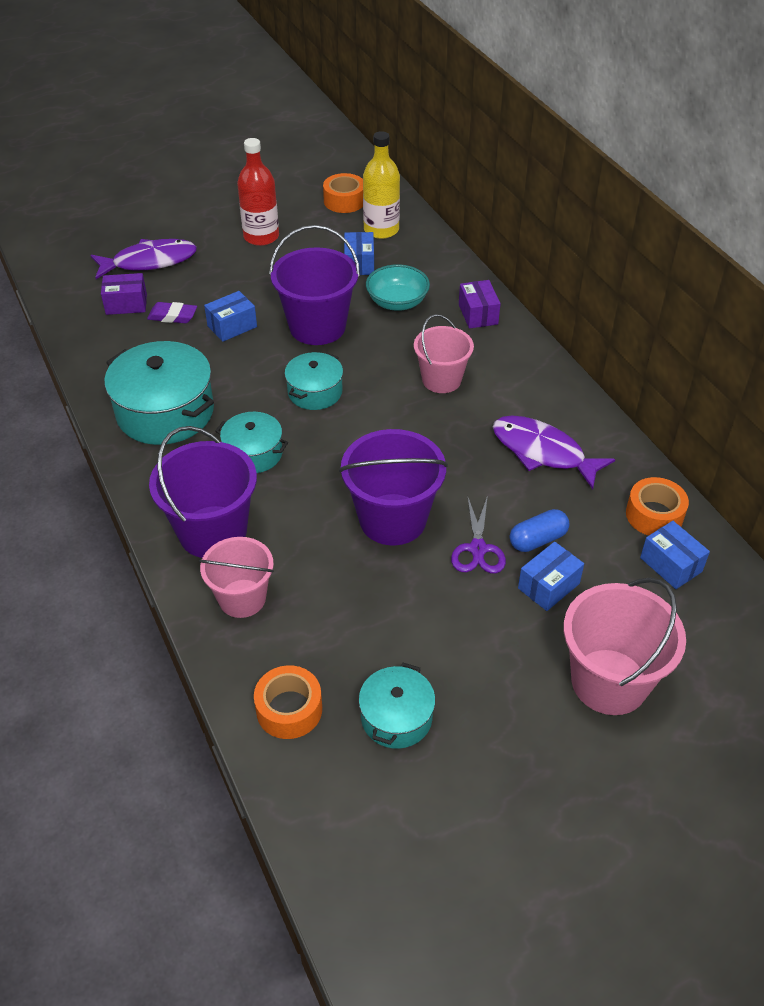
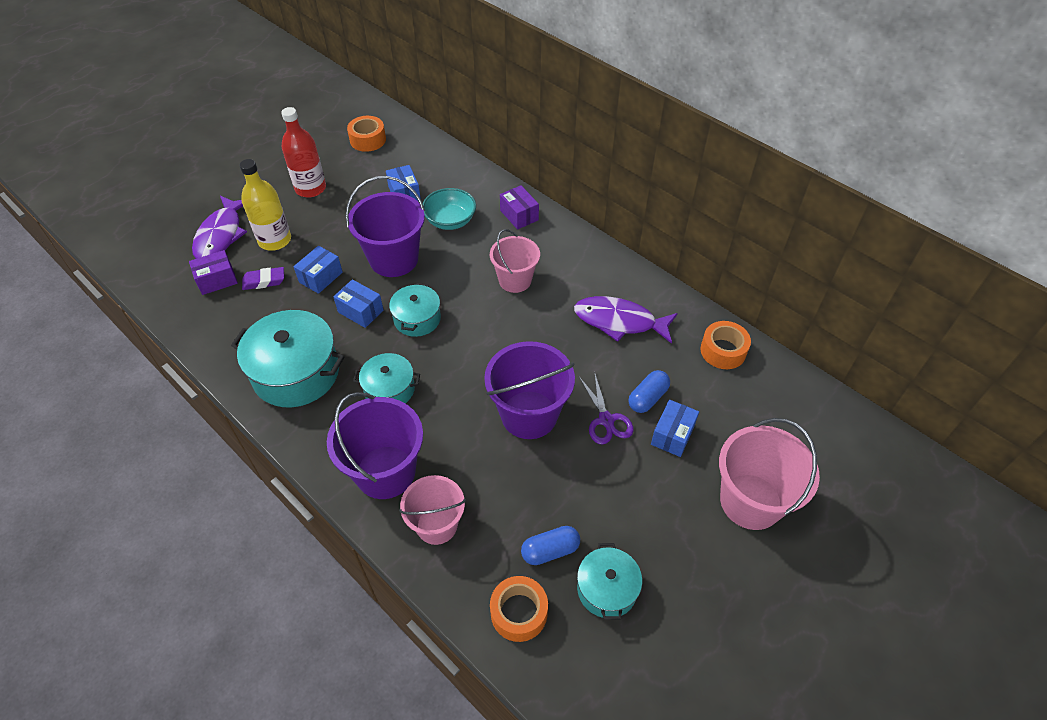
camera: 20 degrees left, 5 degrees up
(149, 262) = (221, 235): purple fish -> purple fish turned 135 degrees clockwise
(352, 660) = (550, 550): none -> blue capsule
(381, 230) = (409, 159): yellow bottle -> yellow bottle (275, 240)
(670, 565) = (752, 389): blue box -> blue box (360, 311)

